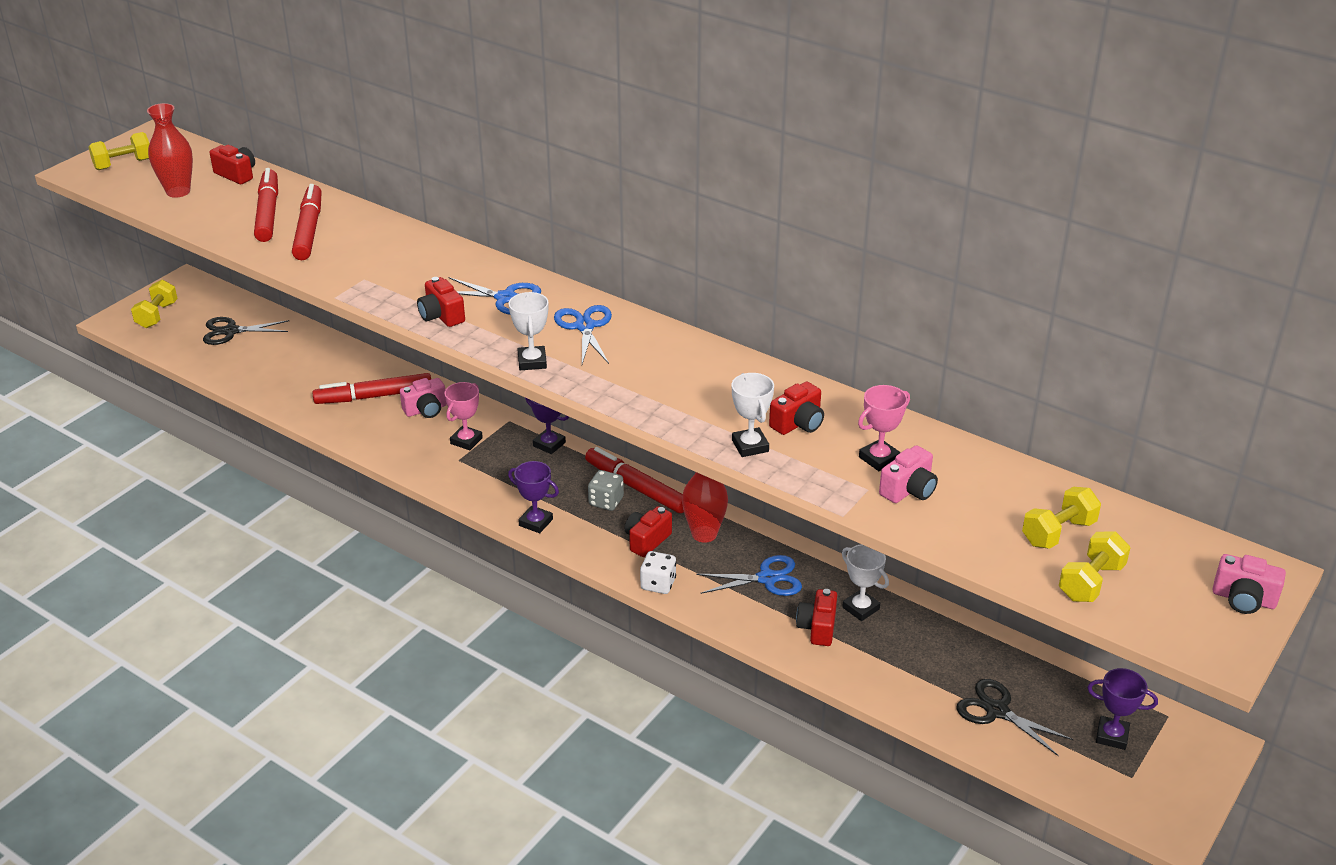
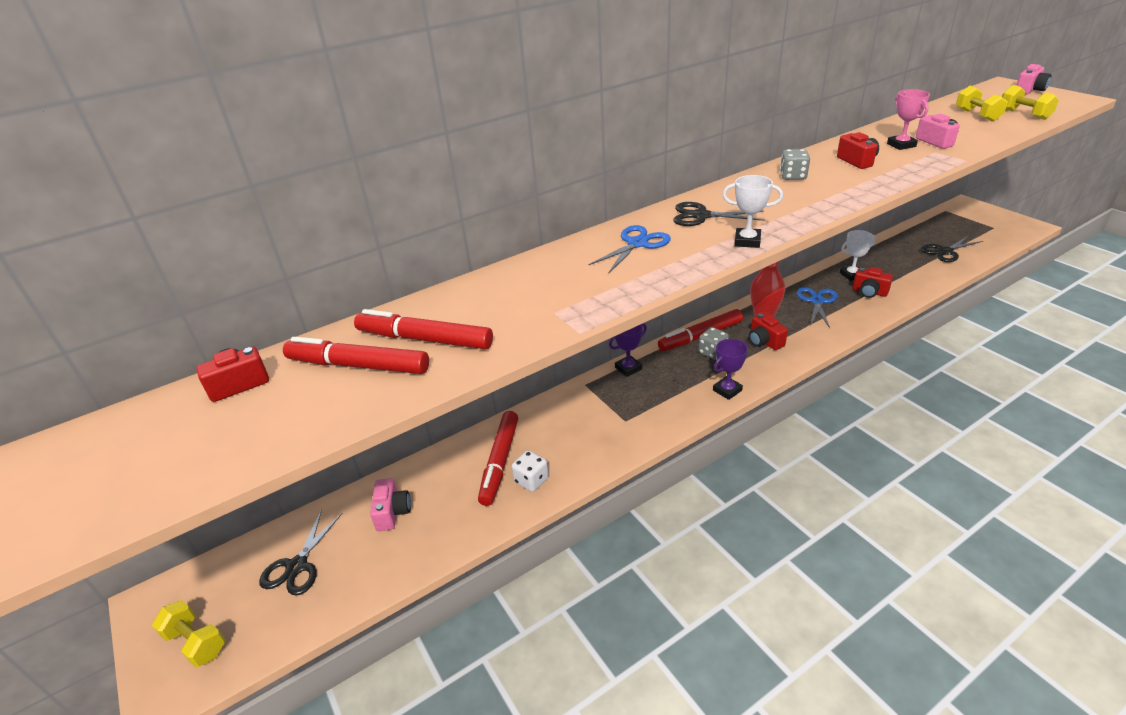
camera: 65 degrees left, 0 degrees up
(123, 164) = (80, 492): yellow dumbbell -> none
(178, 191) = (225, 438): red vase -> none
(426, 410) = (542, 430): pink camera -> pink camera (392, 512)
(441, 316) = (650, 276): red camera -> none
(466, 441) = (601, 412): pink trophy -> none
(585, 326) = (701, 216): blue scissors -> black scissors
(658, 584) = (815, 344): white dice -> white dice (531, 480)
(724, 377) = (793, 176): none -> grey dice
(750, 446) = (884, 177): white trophy -> none
(1112, 736) = (963, 226): purple trophy -> none

